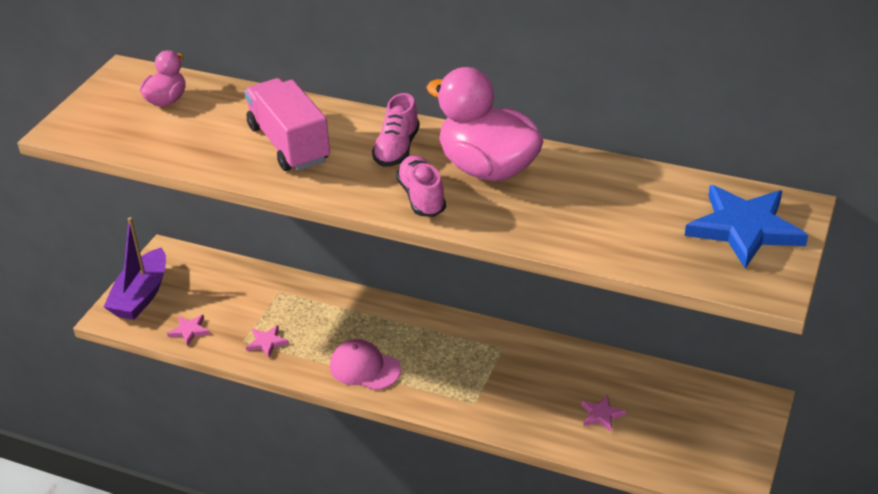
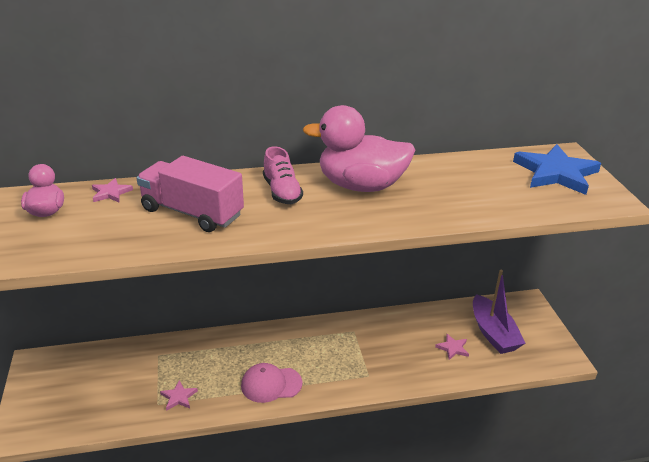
camera: 35 degrees left, 5 degrees down
(141, 295) = (37, 404): purple boat -> purple boat (493, 333)
(189, 331) = (103, 415): pink star -> pink star (111, 193)
(421, 197) = (337, 218): pink shoe -> none

